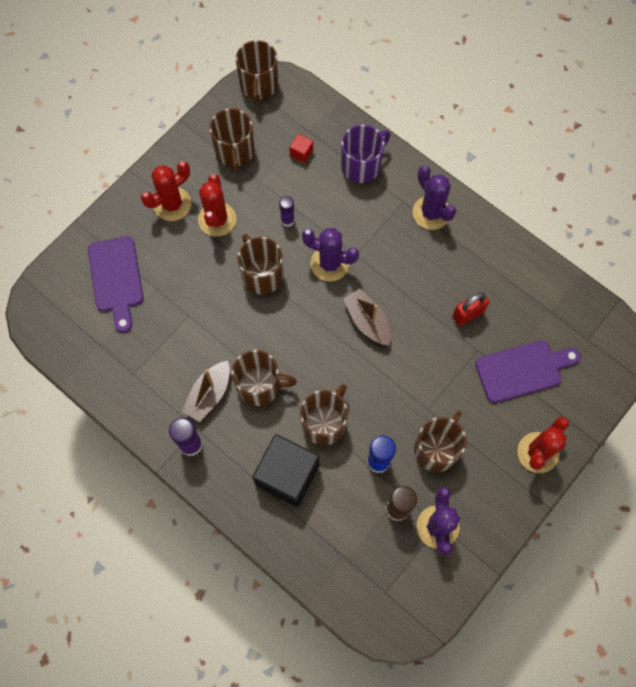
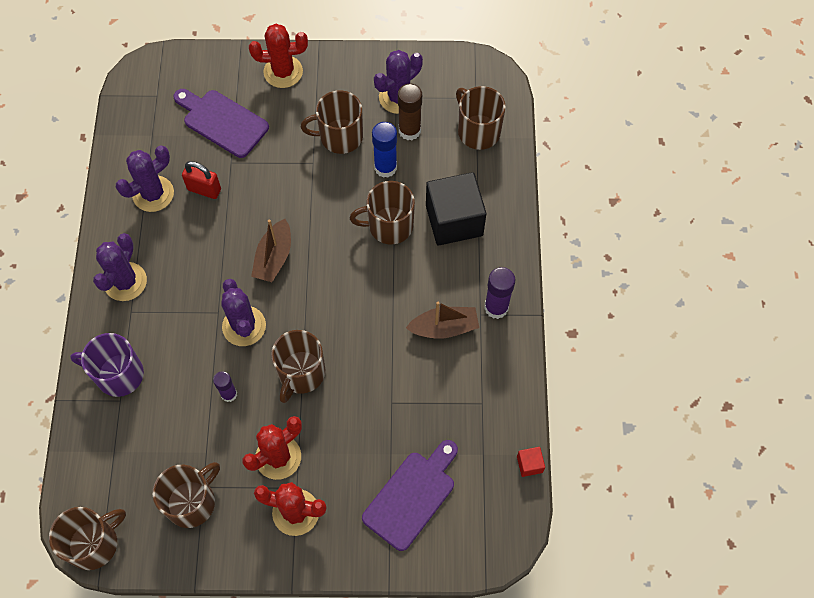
camera: 130 degrees left, 5 degrees down
(260, 385) = (401, 295): brown mug -> brown mug (478, 131)
(301, 153) = (145, 439): red cube -> red cube (529, 464)
(493, 277) = (153, 194): none -> purple cactus

